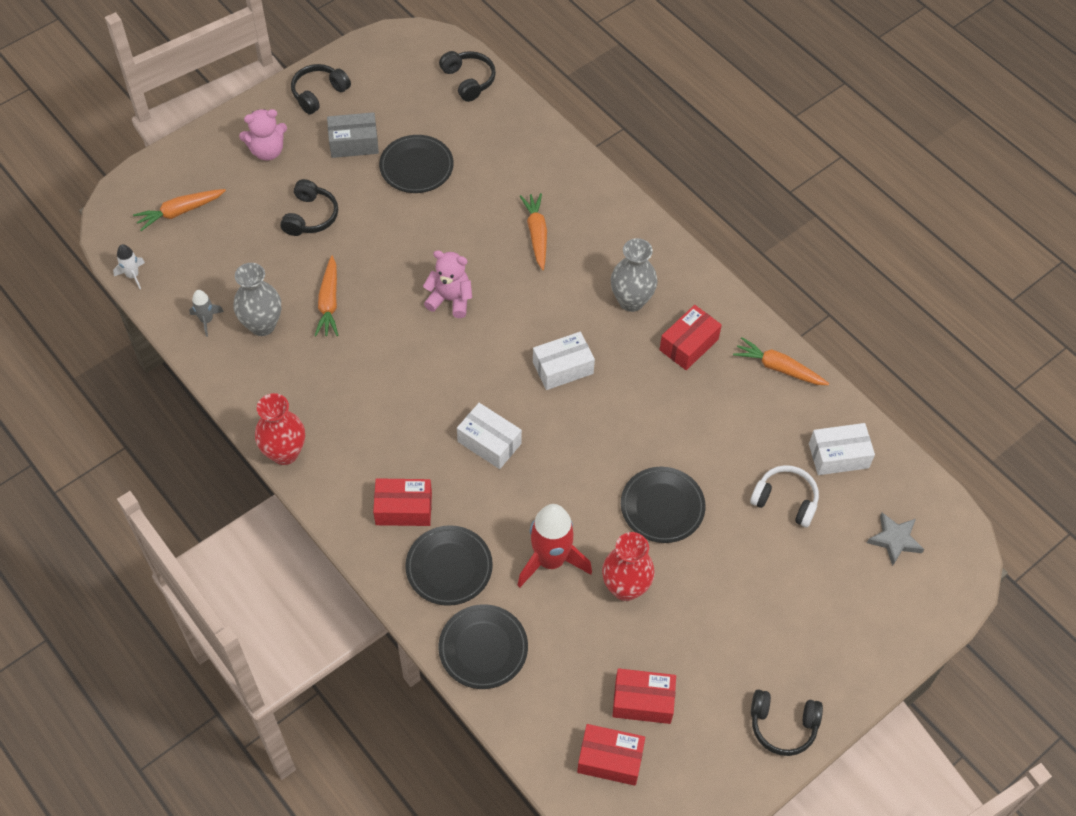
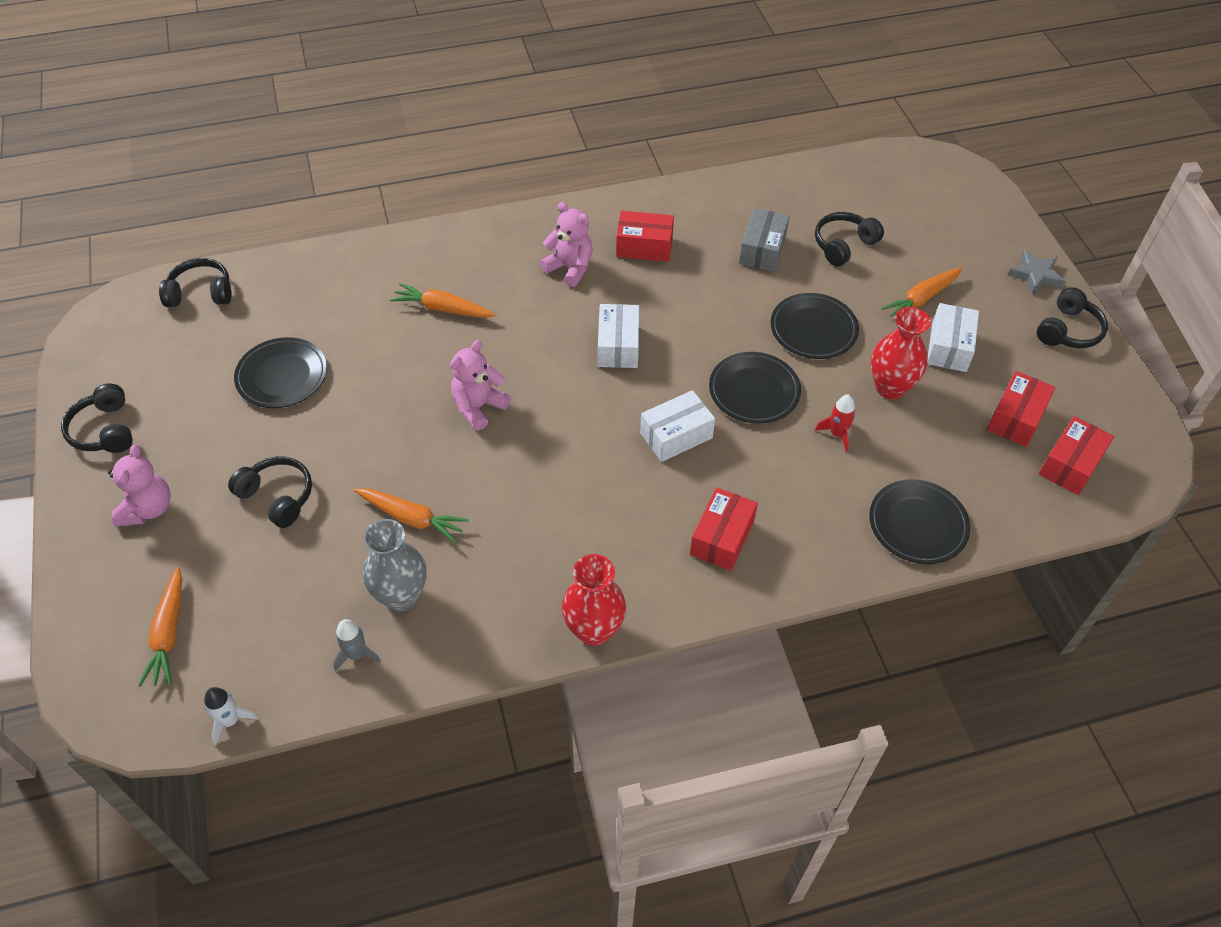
camera: 65 degrees left, 5 degrees down
(354, 143) = (204, 421): grey box -> grey box (762, 250)
(449, 567) = (811, 521): black plate -> black plate (754, 391)
(550, 560) = (837, 434): red rocket -> red rocket, size x0.49
(631, 301) = (570, 268): grey vase -> pink teddy bear
(689, 345) = (644, 246): red box -> red box turned 60 degrees counterclockwise
(778, 368) = (703, 198): orange carrot -> orange carrot (921, 299)
(785, 500) = (843, 245): white headphones -> black headphones
(838, 456) = (813, 196): white box -> white box (948, 347)
(895, 540) = (911, 194): grey star -> grey star (1035, 275)

